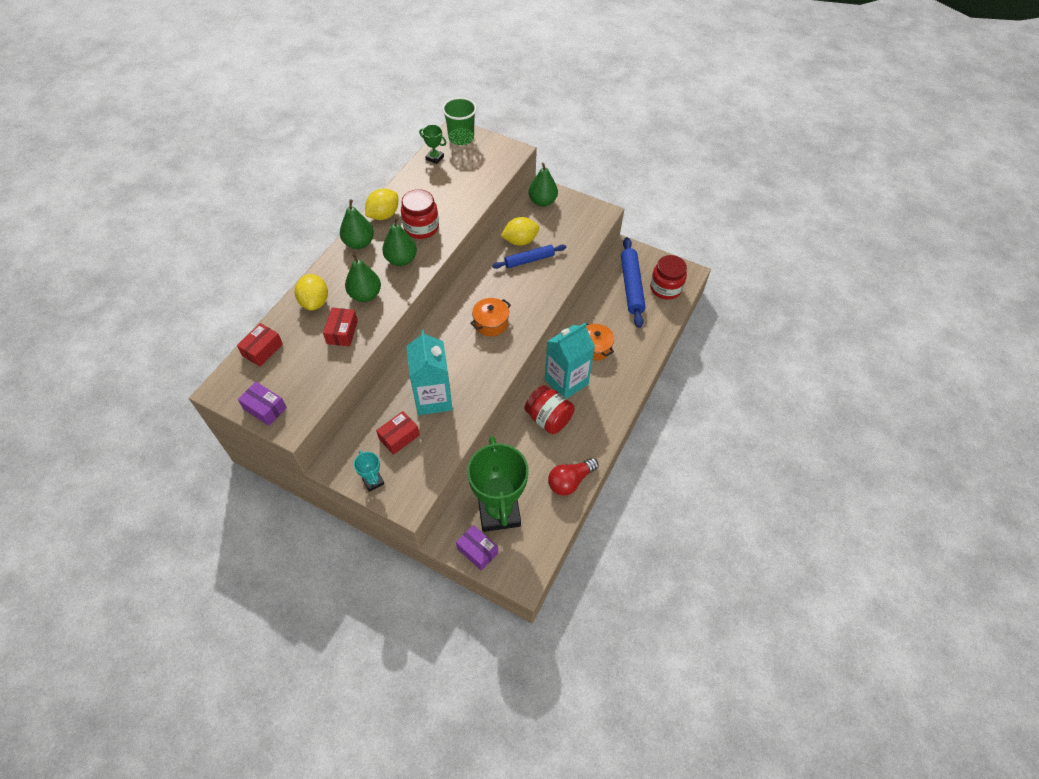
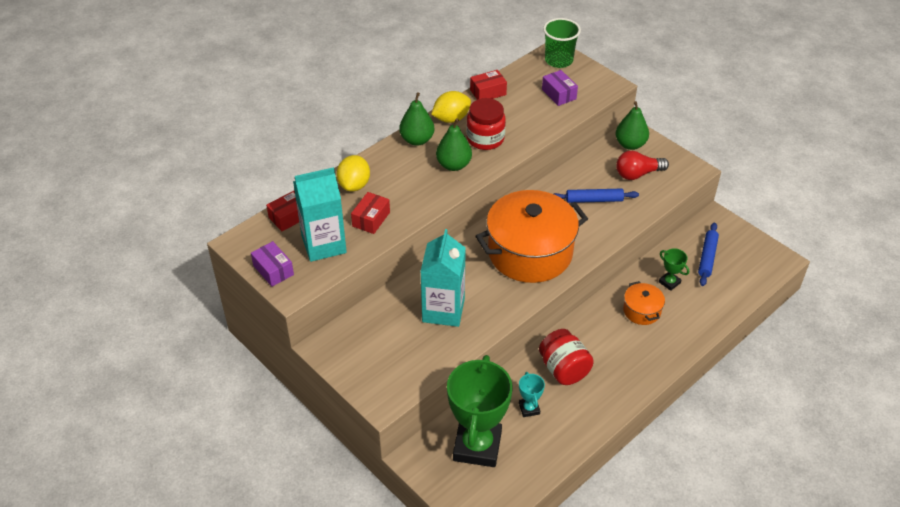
camera: 20 degrees right, 10 degrees down
(365, 295) = (406, 190): green pear -> none
(373, 481) = (355, 372): turquoise trophy -> turquoise trophy (529, 408)
(399, 437) = (396, 338): red box -> red box (488, 92)
(435, 158) = (523, 75): green trophy -> green trophy (669, 282)
(477, 551) = (441, 478): purple box -> purple box (559, 94)
(491, 323) = (530, 252): orange pot -> orange pot, size x2.23
(520, 241) = (591, 179): yellow lemon -> none
(566, 381) = (597, 337): turquoise carton -> turquoise carton (324, 244)
(570, 481) = (565, 438): red light bulb -> red light bulb (637, 174)
(631, 286) = (707, 257): blue rolling pin -> blue rolling pin, size x0.65
(665, 288) = (747, 269): red jar -> none

